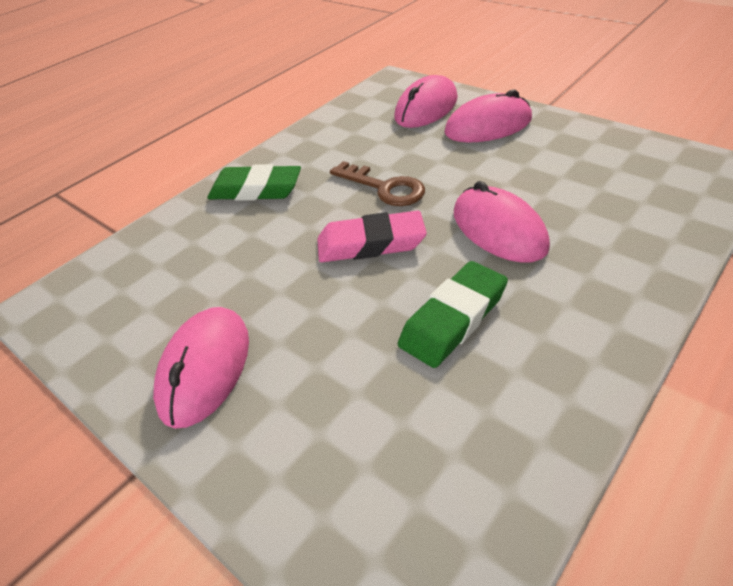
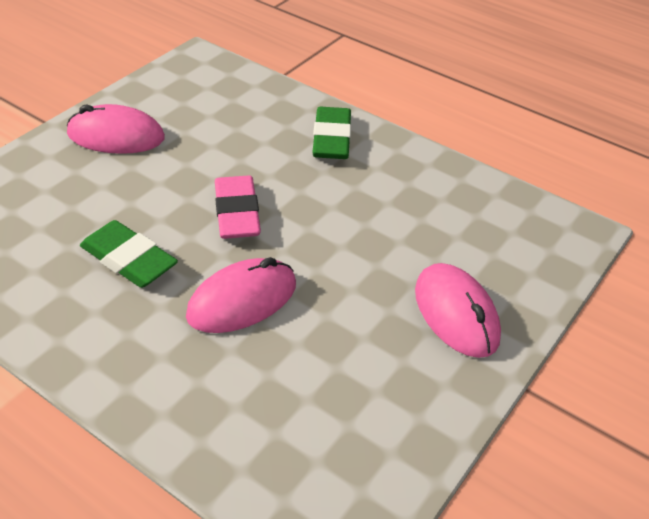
camera: 80 degrees right, 0 degrees up
(384, 187) = (326, 221): brown key -> none
(426, 108) = (502, 260): pink mouse -> none

